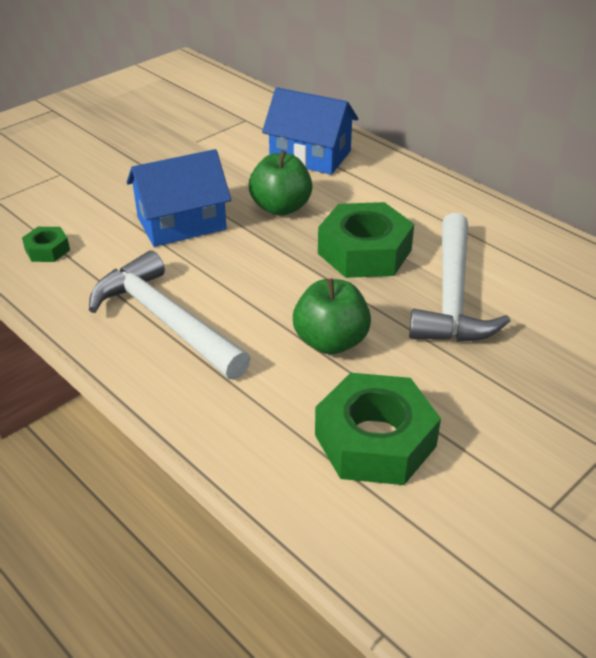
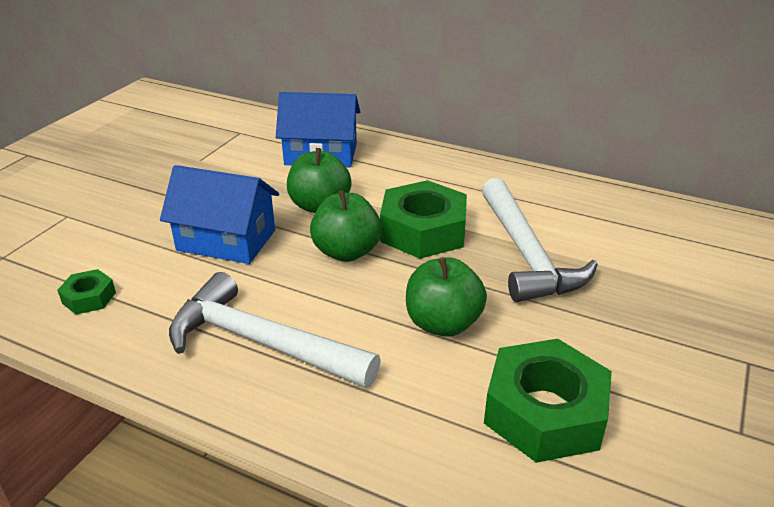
camera: 20 degrees left, 5 degrees down
(181, 223) = (226, 240): blue house -> blue house turned 60 degrees clockwise
(281, 257) = (346, 252): none -> green apple

